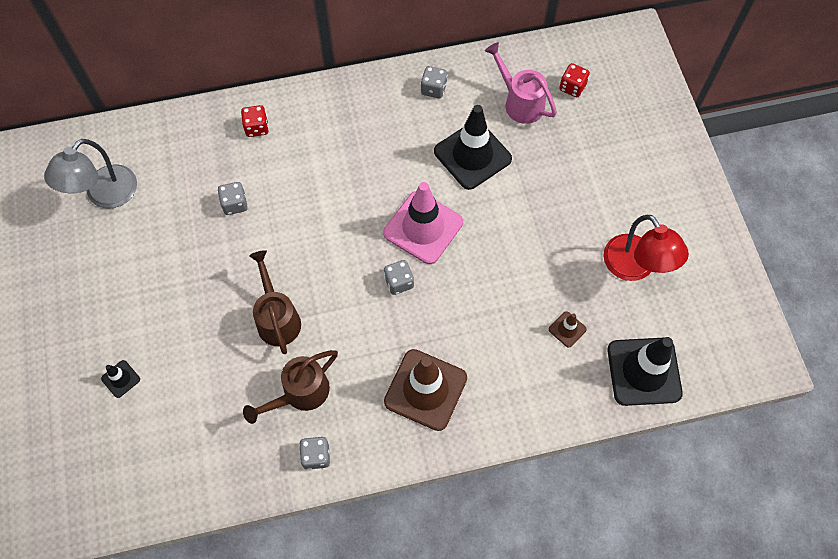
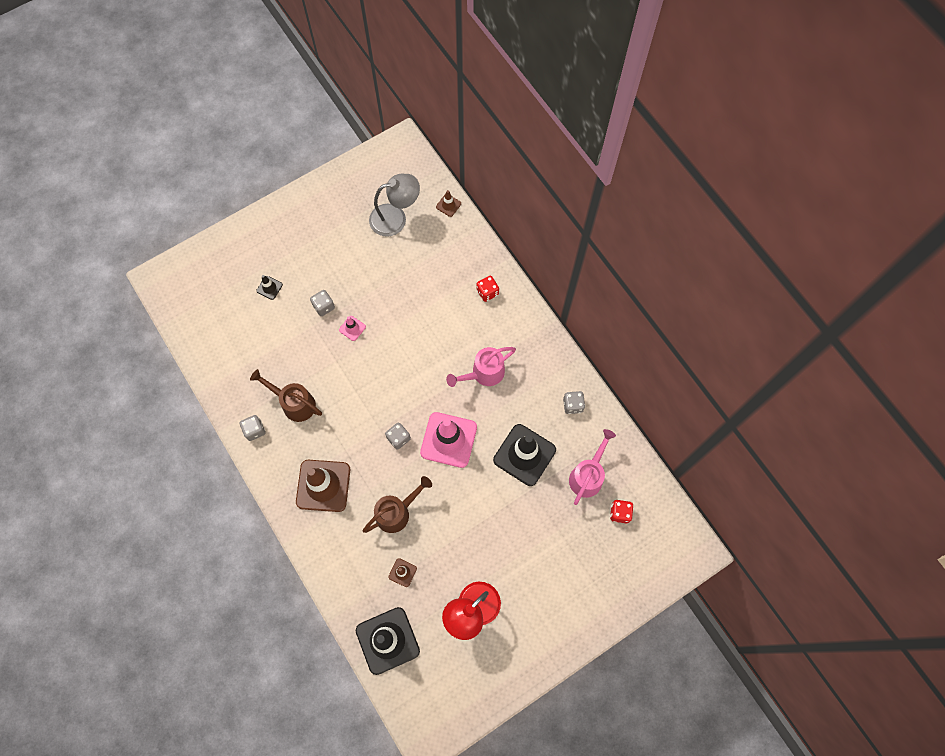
camera: 70 degrees right, 5 degrees up
(104, 195) = (395, 218): grey lamp -> grey lamp turned 150 degrees clockwise
(120, 132) = (448, 205): none -> brown traffic cone
(230, 292) = (352, 328): none -> pink traffic cone
(235, 204) = (420, 303): grey dice -> grey dice (324, 306)
(277, 318) = (343, 367): brown watering can -> brown watering can (397, 512)
(357, 164) = (483, 373): none -> pink watering can

